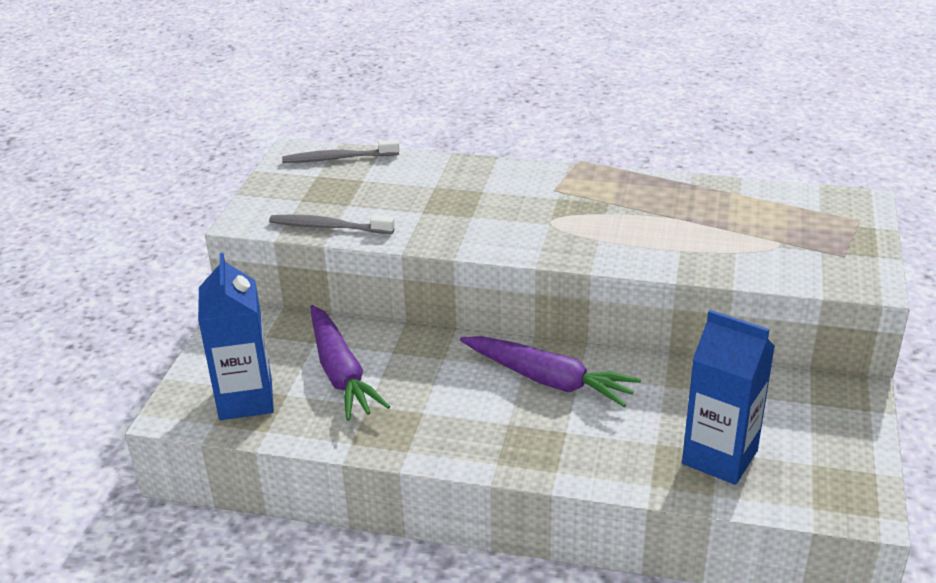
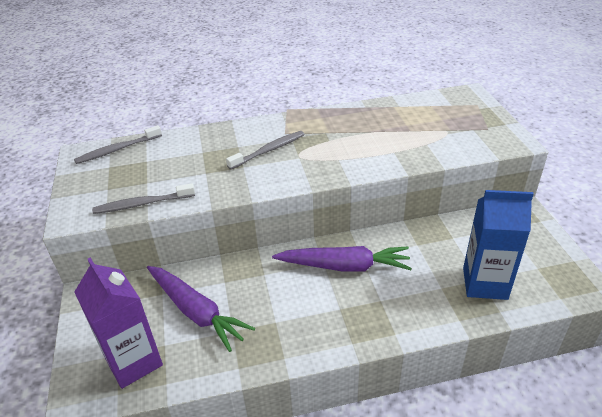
camera: 25 degrees left, 5 degrees up
(246, 399) = (134, 362): blue carton -> purple carton
(517, 206) = (269, 150): none -> grey toothbrush

